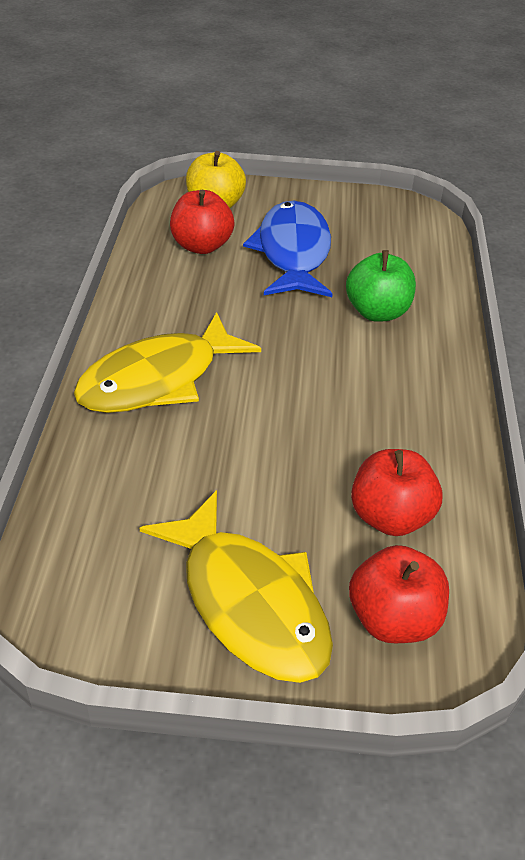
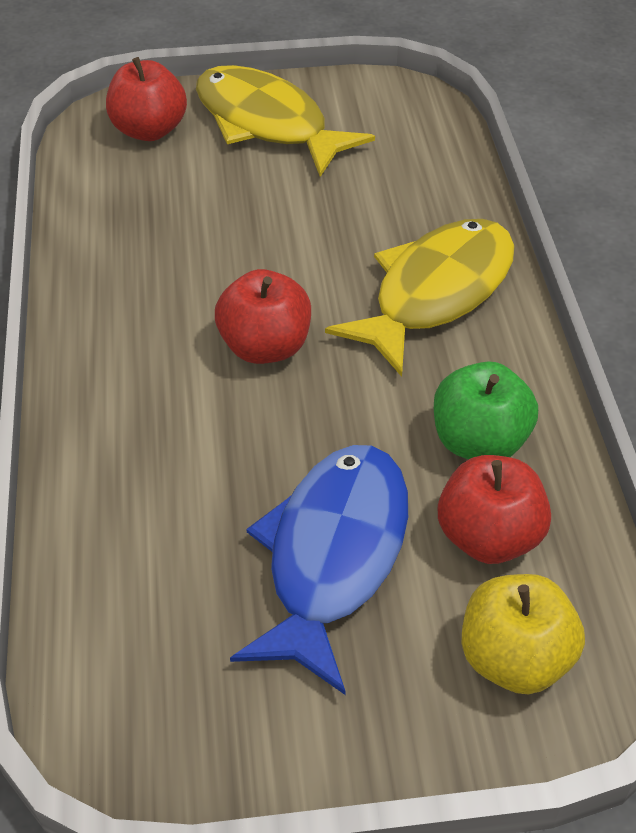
camera: 170 degrees right, 5 degrees up
(292, 252) = (333, 555): blue fish -> blue fish turned 150 degrees counterclockwise
(377, 312) = (179, 450): green apple -> green apple (479, 441)
(390, 517) = (153, 199): red apple -> red apple (265, 347)

